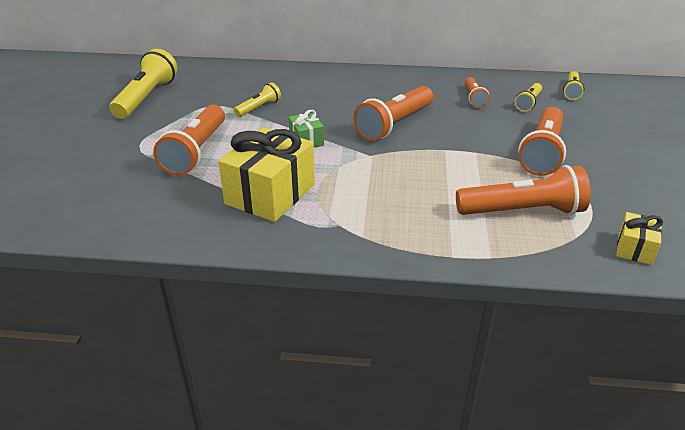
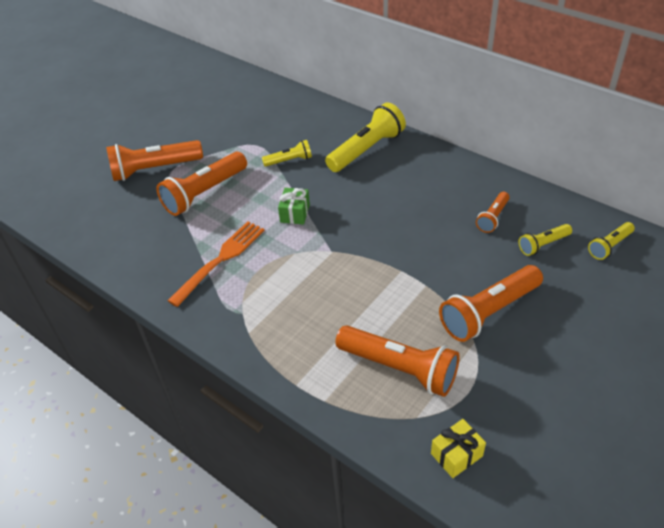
camera: 35 degrees right, 10 degrees up
(146, 98) = (215, 118): yellow flashlight -> yellow flashlight (366, 150)
(270, 194) = (220, 260): yellow gift -> orange fork
(394, 124) = (385, 223): orange flashlight -> orange flashlight (154, 169)

